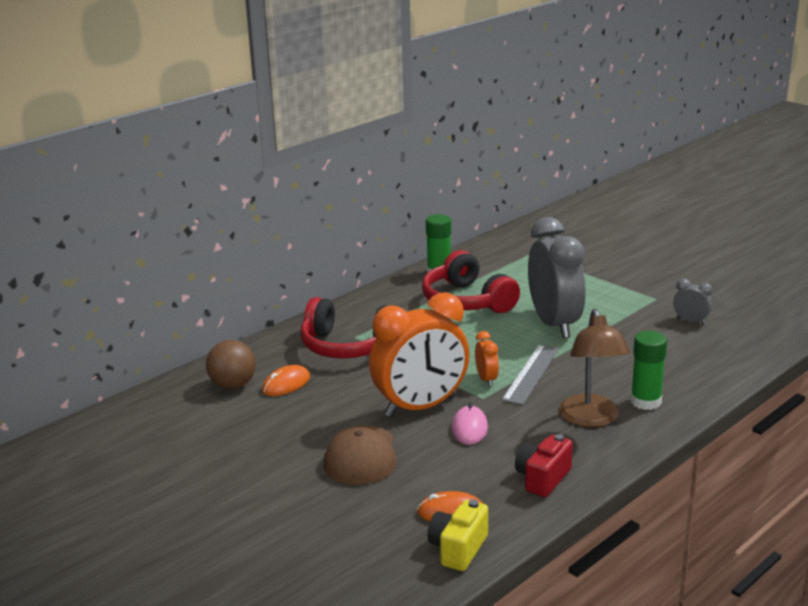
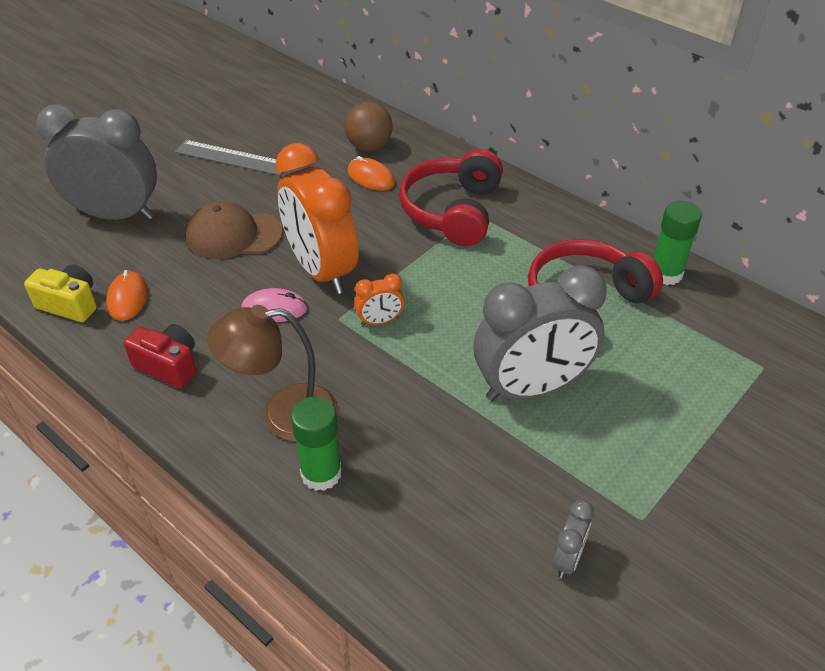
camera: 85 degrees right, 20 degrees up
(309, 537) = (116, 215): none -> grey clock
(531, 374) = (394, 361): grey ruler -> grey ruler (232, 157)

